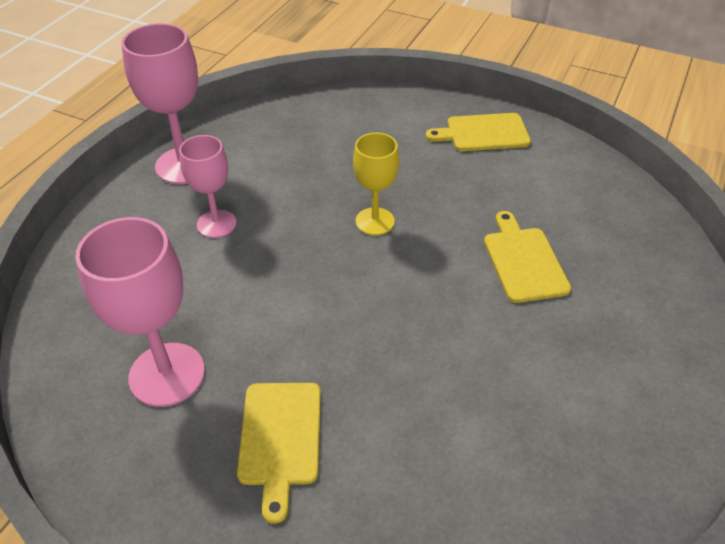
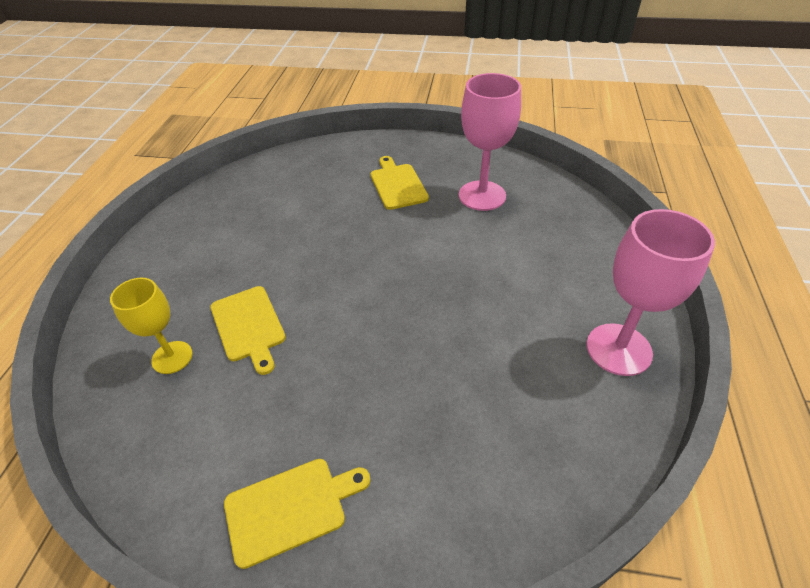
camera: 165 degrees right, 0 degrees up
(216, 224) = (532, 295): pink goblet -> none
(375, 221) = (392, 332): yellow goblet -> yellow goblet (172, 357)

